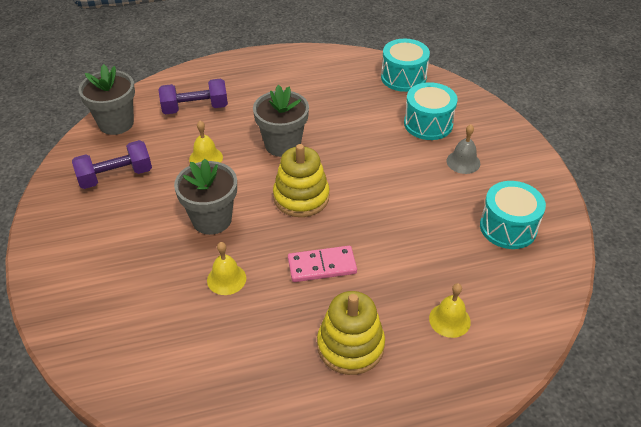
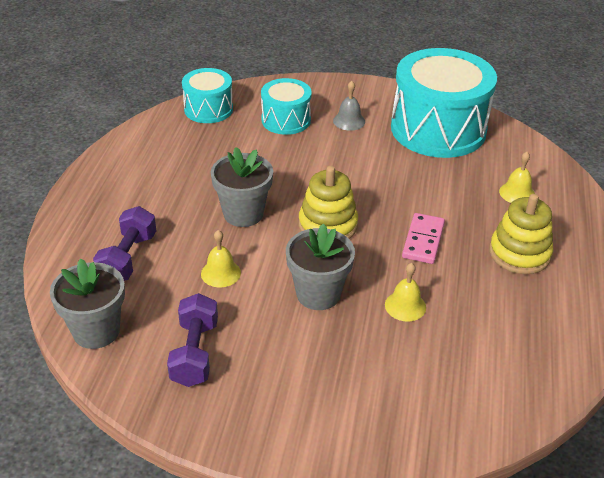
camera: 65 degrees left, 5 degrees down
(508, 227) = (438, 129): turquoise drum -> turquoise drum, size x1.91

